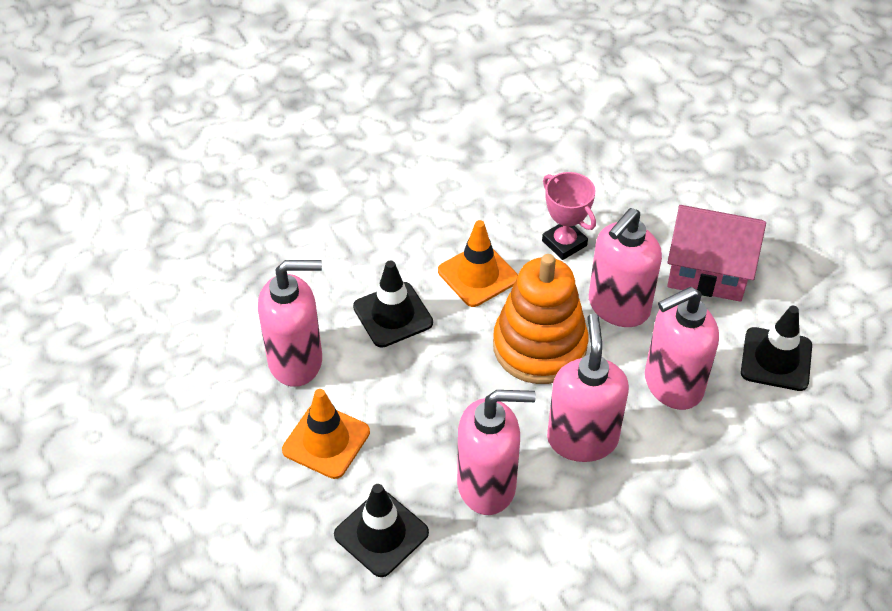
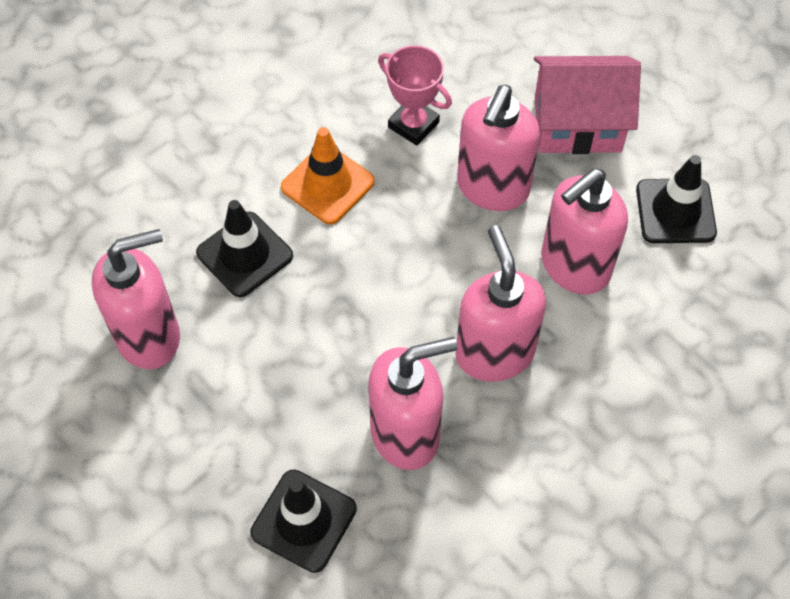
camera: 15 degrees left, 10 degrees up
(326, 441) = (211, 425): orange traffic cone -> none
(539, 346) = (419, 255): orange stacking toy -> none

